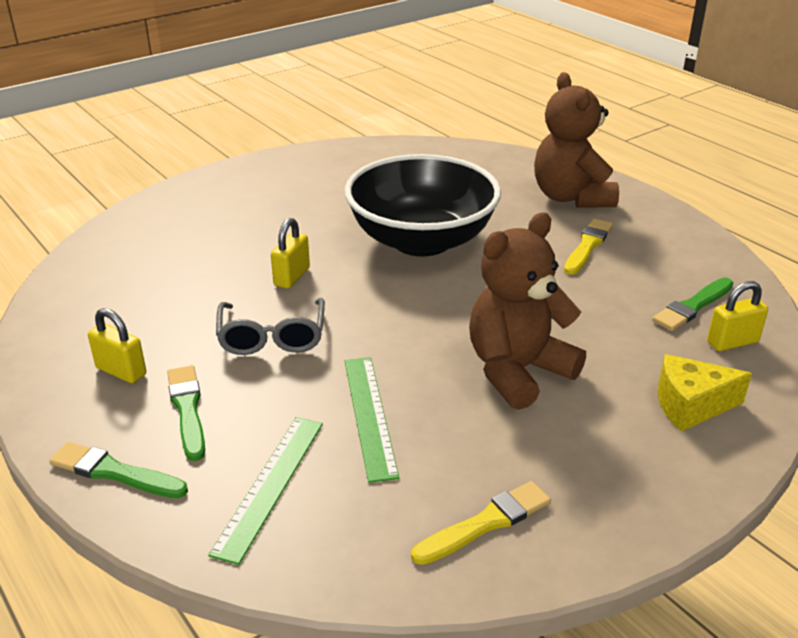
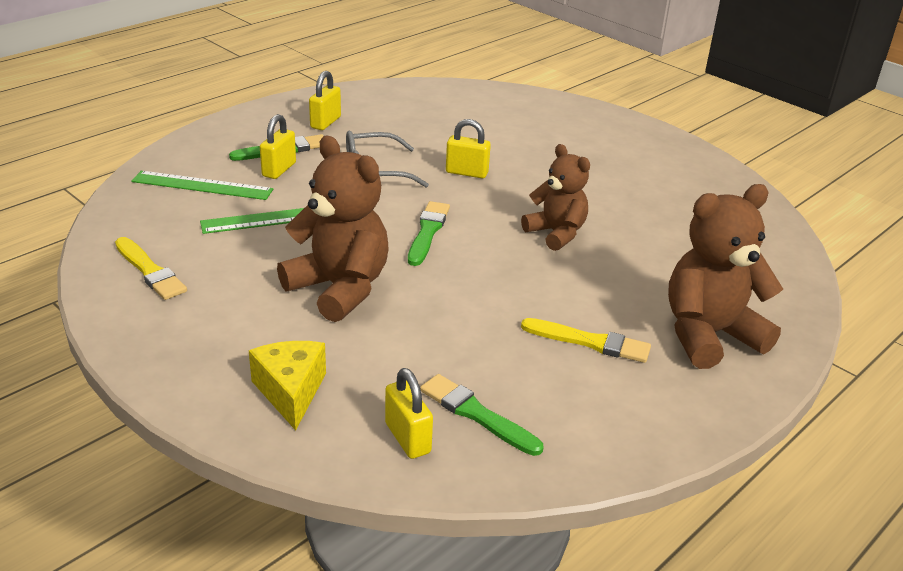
camera: 80 degrees right, 0 degrees up
(115, 472) = (220, 134): green brush -> green brush (427, 232)
(244, 413) = (279, 169): none -> yellow padlock
(421, 240) = (556, 233): black bowl -> brown teddy bear

